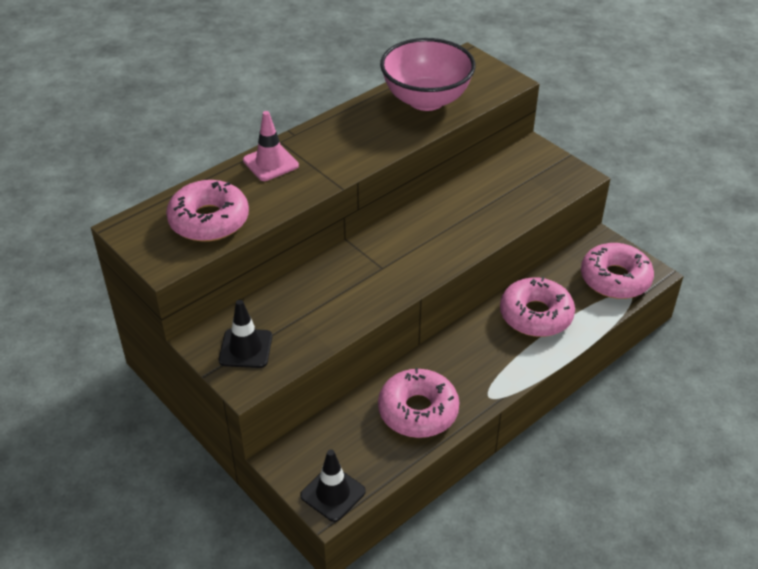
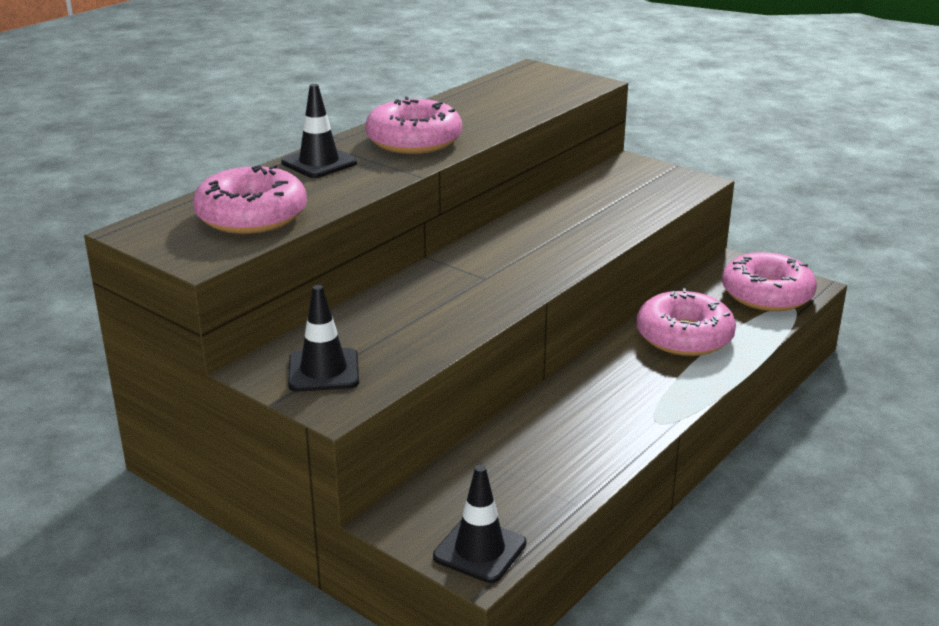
camera: 10 degrees left, 15 degrees down
(270, 163) = (319, 163): pink traffic cone -> black traffic cone
(418, 411) = (568, 446): pink donut -> pink donut (414, 141)
(426, 100) = (498, 102): pink bowl -> none

